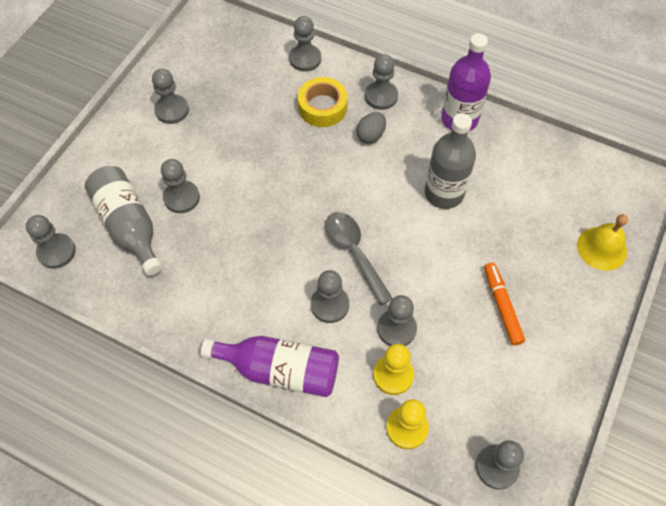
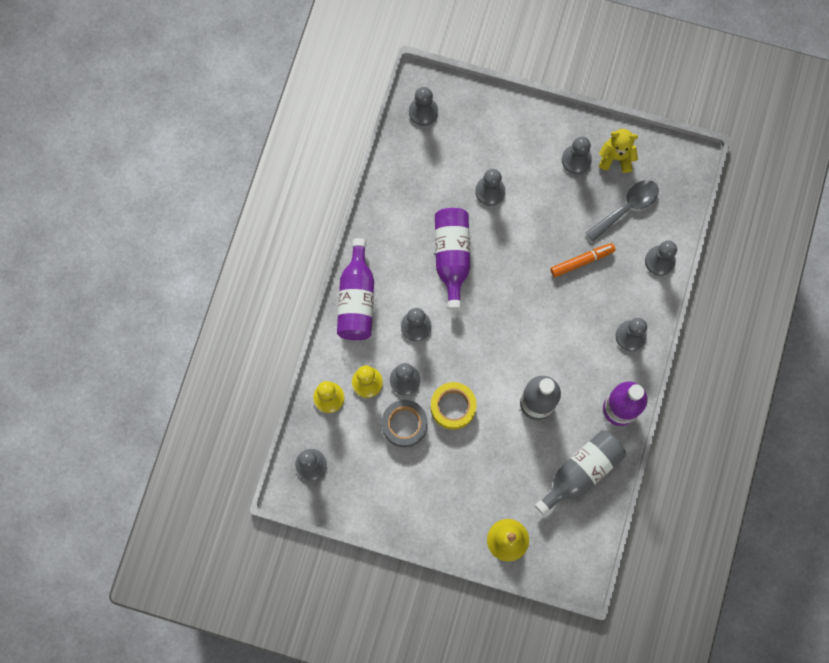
camera: 80 degrees right, 15 degrees up
(129, 226) = (456, 158): grey bottle -> grey bottle (581, 472)
(181, 75) = (616, 157): none -> yellow teddy bear
(251, 250) = (452, 257): none -> purple bottle
(322, 107) = (607, 286): yellow tape -> yellow tape (453, 407)
(354, 253) = (465, 337): grey spoon -> grey spoon (626, 208)
(370, 135) = (584, 333): grey egg -> none
(453, 338) = (404, 424): none -> grey tape
(502, 306) = (439, 460): orange marker -> orange marker (582, 261)

